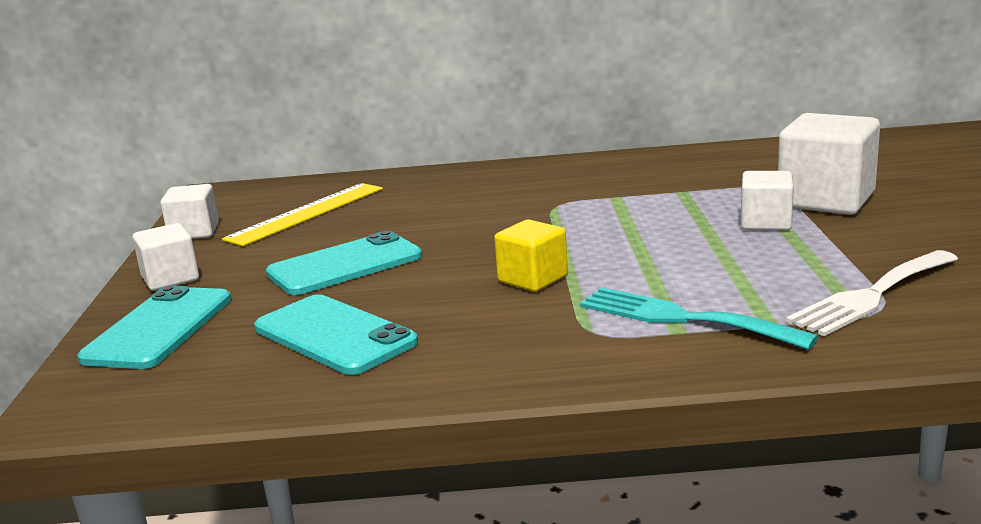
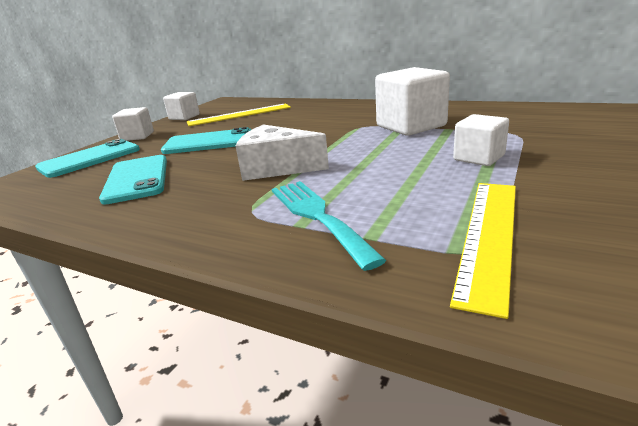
camera: 30 degrees right, 5 degrees up
(532, 279) = (276, 168): yellow cube -> white cheese
(826, 200) = (550, 149): white cube -> white cube (411, 126)
(871, 296) = (489, 235): white fork -> yellow ruler

